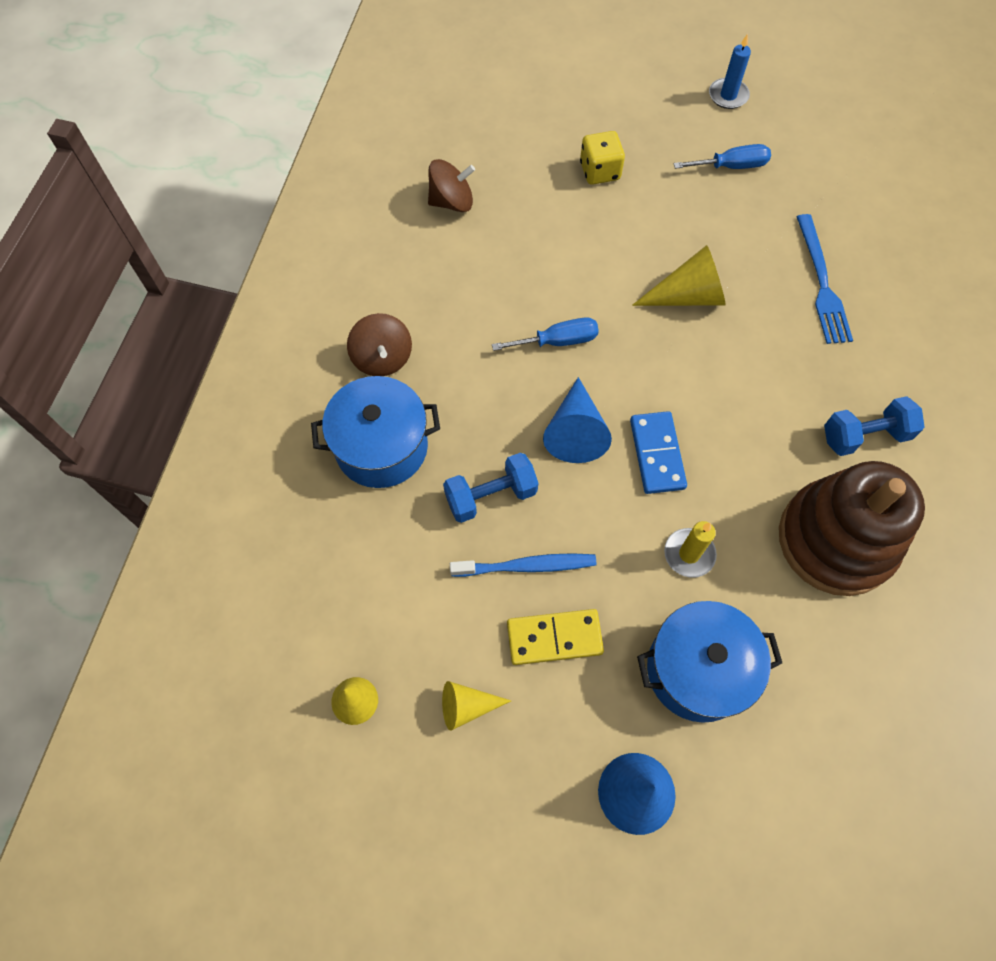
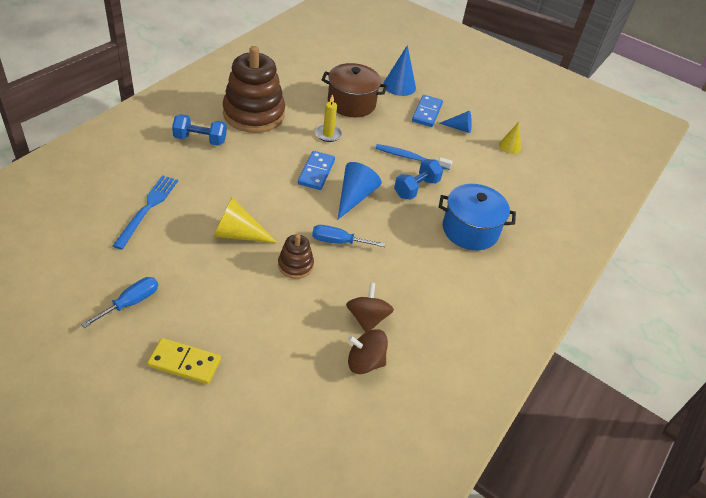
camera: 165 degrees left, 20 degrees down
(382, 358) = (455, 274): brown spinning top -> brown spinning top (367, 318)
(467, 706) = (459, 128): yellow cone -> blue cone
(491, 496) = (416, 188): blue dumbbell -> blue dumbbell turned 45 degrees counterclockwise
(546, 724) = (427, 112): none -> blue domino
(554, 637) = (410, 132): yellow domino -> yellow domino (184, 363)
(591, 283) = (295, 265): none -> brown stacking toy
(600, 171) = (234, 340): yellow dice -> none
(697, 669) = (351, 103): blue pot -> brown pot
(728, 95) = (74, 363): blue candle -> none
(731, 166) = (131, 303): blue screwdriver -> blue screwdriver turned 120 degrees clockwise

